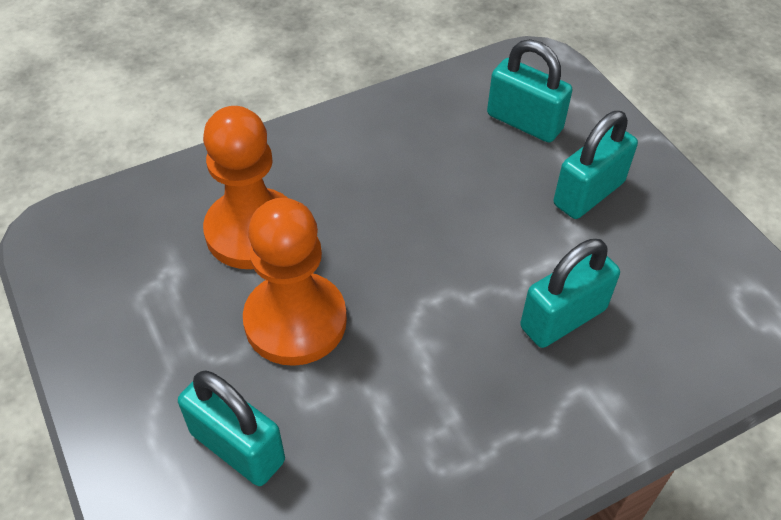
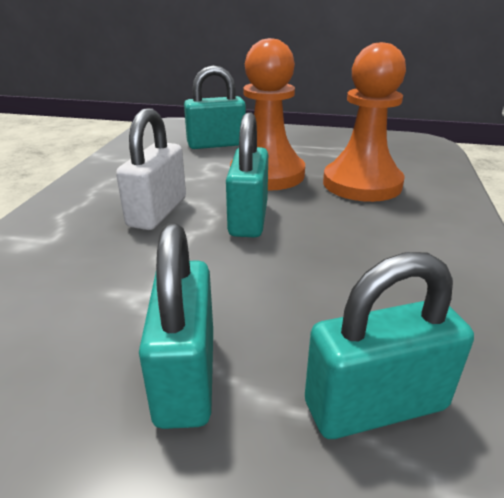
camera: 130 degrees right, 20 degrees down
(465, 349) = (157, 212): none -> white padlock
(563, 318) = (103, 260): turquoise padlock -> turquoise padlock (248, 219)

